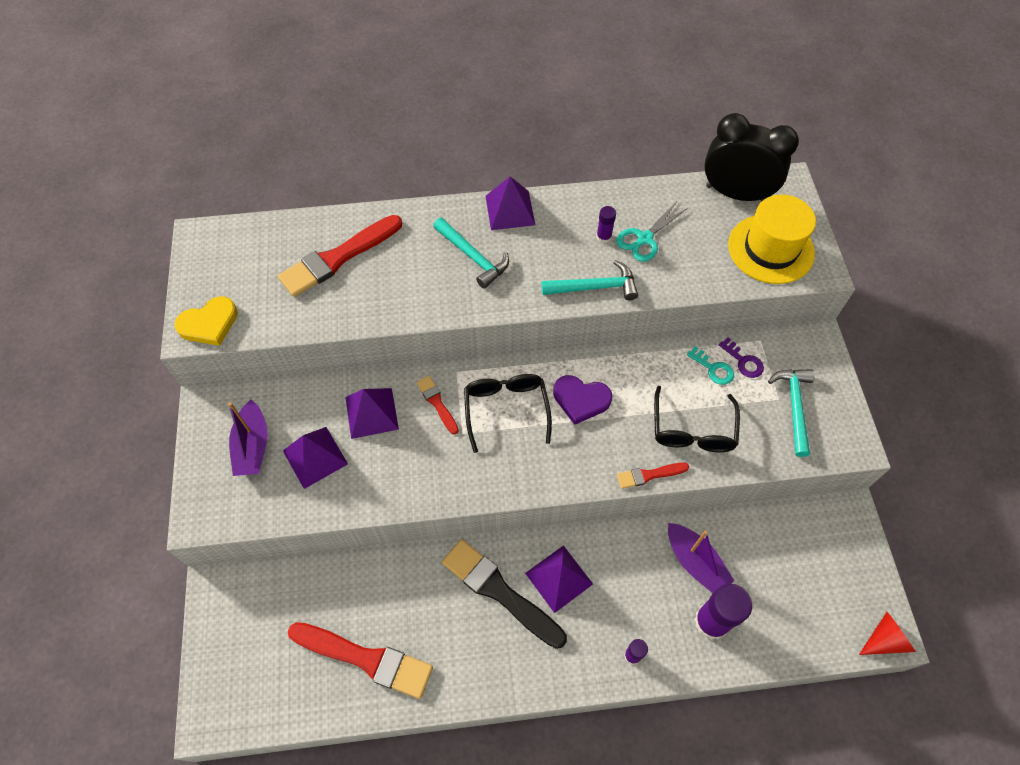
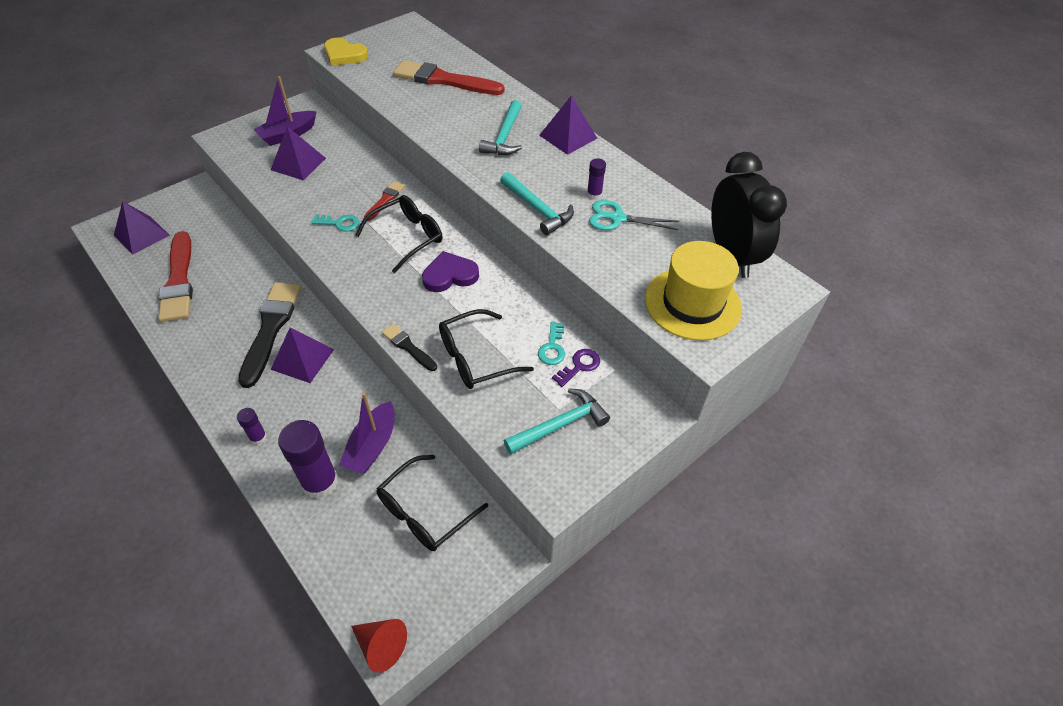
camera: 55 degrees right, 10 degrees down
(371, 413) = (352, 173): purple pyramid -> purple pyramid (142, 235)
(444, 459) = (339, 223): none -> turquoise key
(581, 400) = (450, 275): purple heart -> purple heart turned 90 degrees clockwise
(649, 475) = (408, 347): red brush -> black brush
(743, 361) = (579, 366): purple key -> purple key turned 150 degrees counterclockwise
(782, 553) = (424, 512): none -> black glasses

